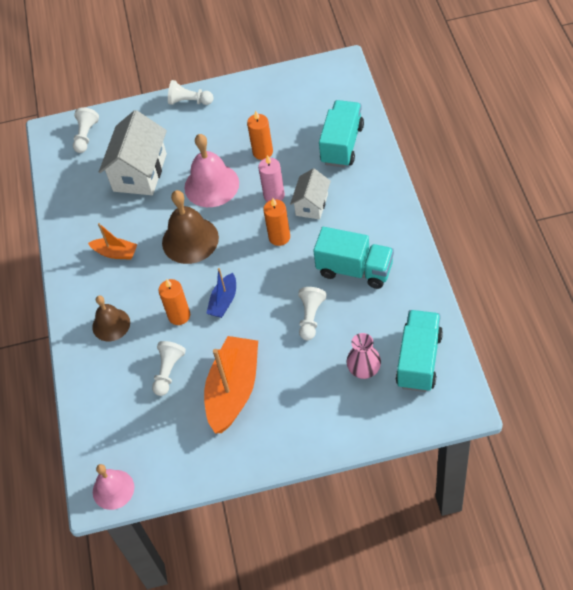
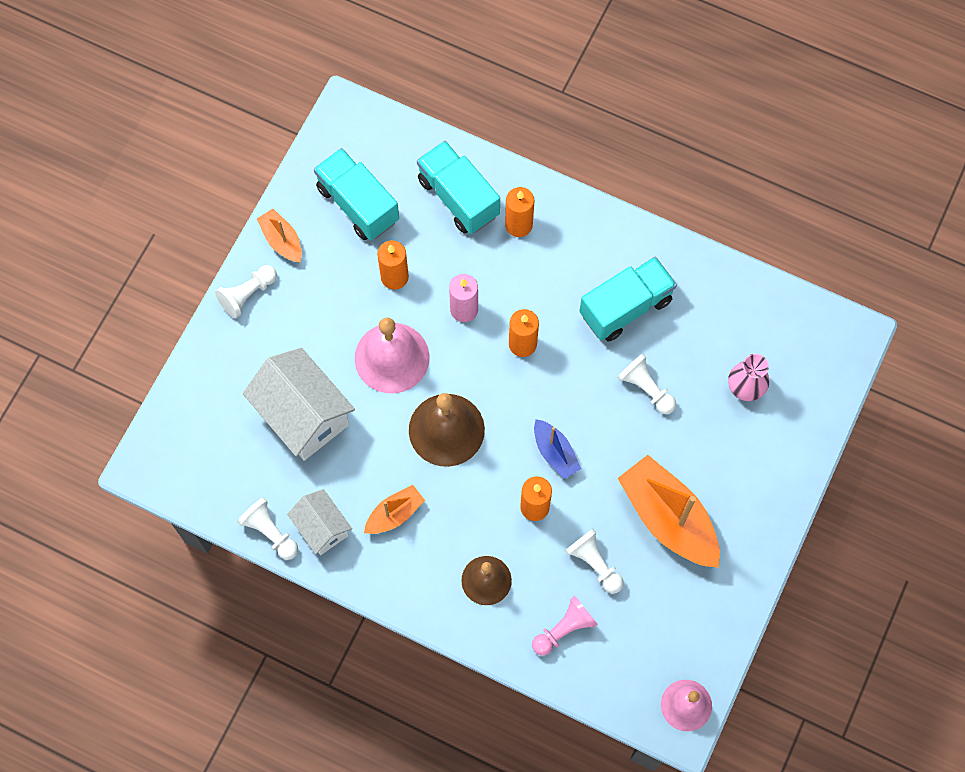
camera: 60 degrees left, 15 degrees up
(86, 136) = (191, 434): white pawn -> white pawn (270, 532)
(111, 386) = (564, 629): none -> pink pawn
(236, 92) = (282, 240): none -> orange boat
(311, 205) = (509, 284): white house -> white house (322, 528)
(354, 182) = (518, 225): none -> orange candle
(419, 360) = (775, 333): turquoise truck -> turquoise truck (358, 204)

